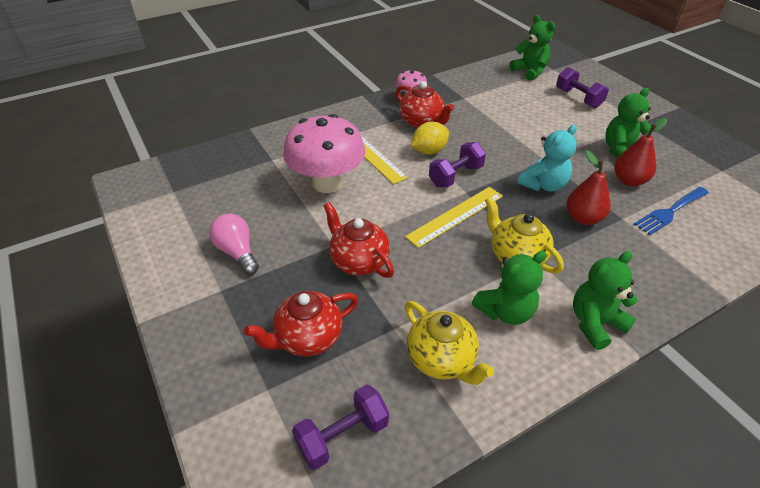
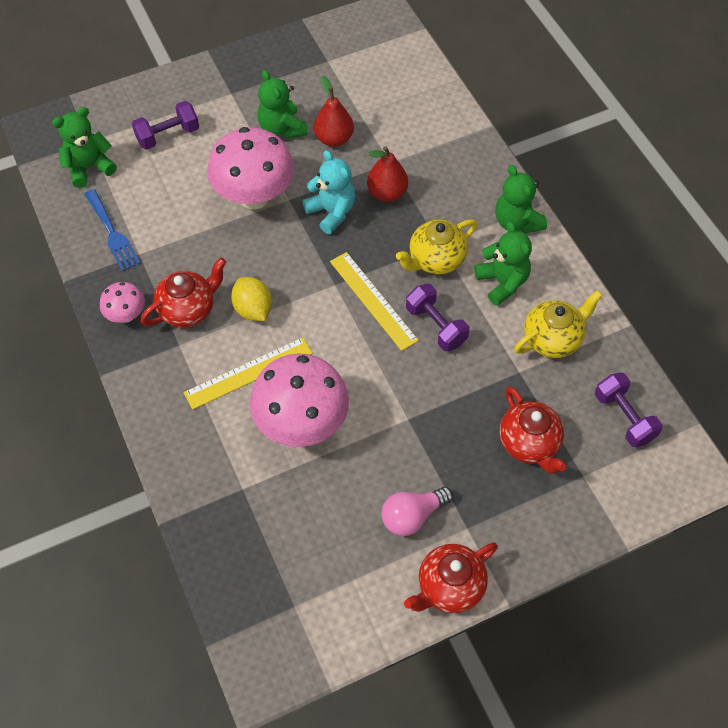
camera: 85 degrees left, 15 degrees up
(358, 261) = (433, 396): red teapot -> red teapot (449, 587)
(455, 176) = (305, 289): purple dumbbell -> purple dumbbell (436, 326)
(540, 142) = (254, 196): none -> pink mushroom
(670, 212) = (384, 123): blue fork -> blue fork (112, 233)

